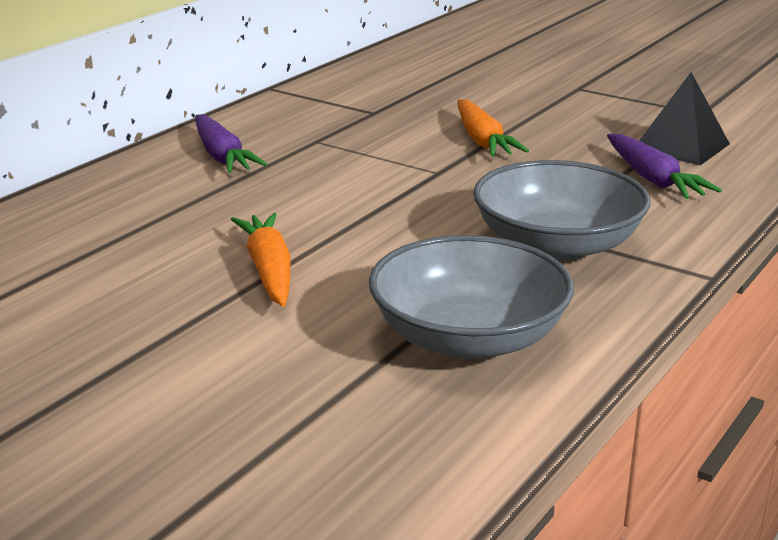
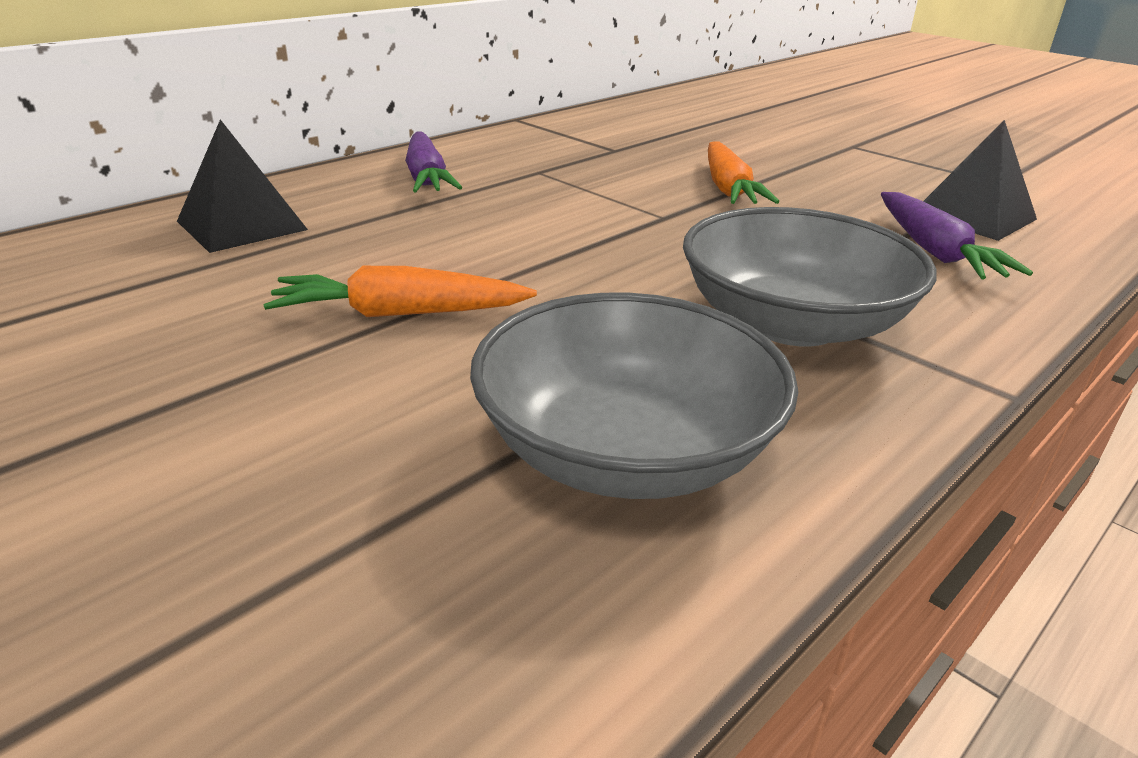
camera: 10 degrees right, 5 degrees up
(93, 216) = (242, 225): none -> black pyramid
(269, 271) = (399, 313): orange carrot -> orange carrot turned 90 degrees counterclockwise

